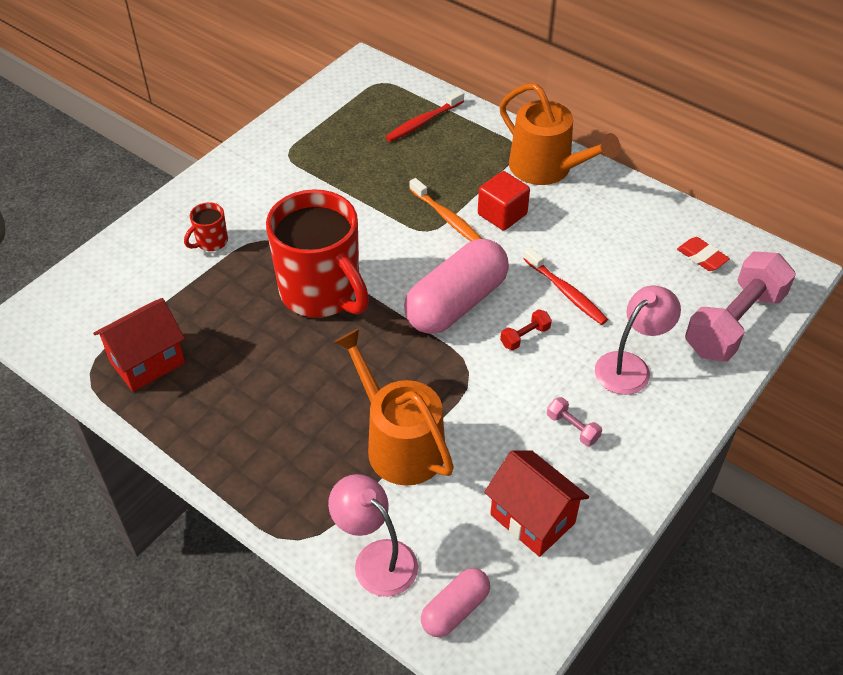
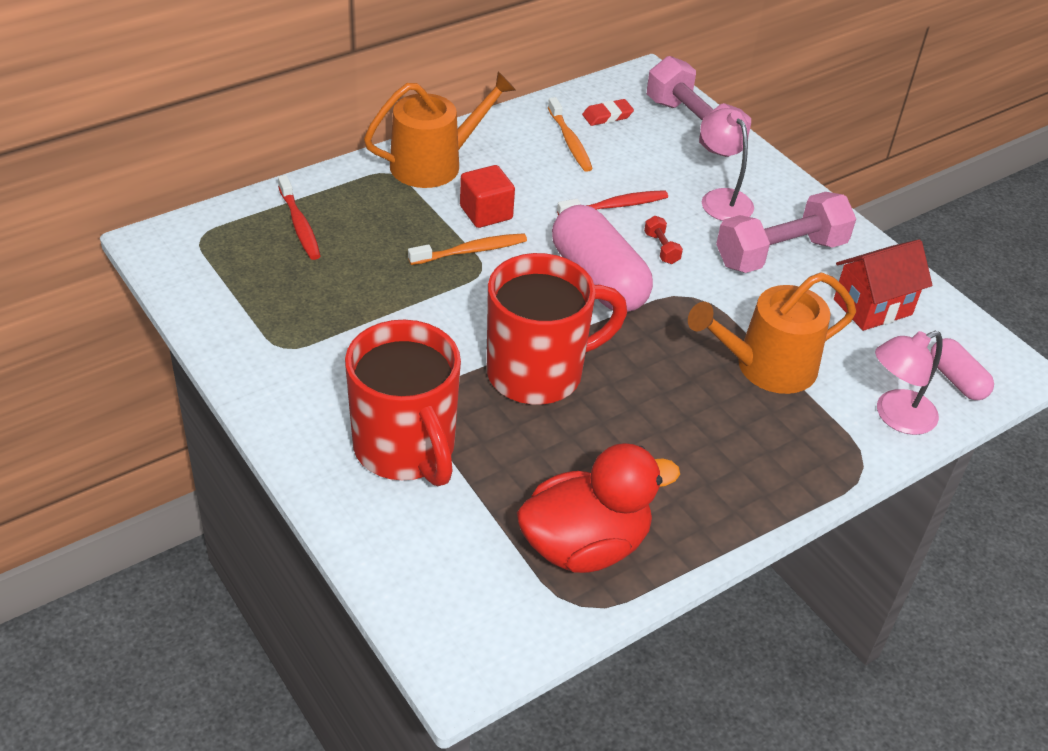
camera: 75 degrees left, 5 degrees down
(147, 362) = (585, 545): red house -> red duck
(211, 242) = (406, 449): red mug -> red mug, size x2.46
(572, 428) = (780, 253): pink dumbbell -> pink dumbbell, size x2.49
(641, 241) = (570, 141): none -> orange toothbrush

